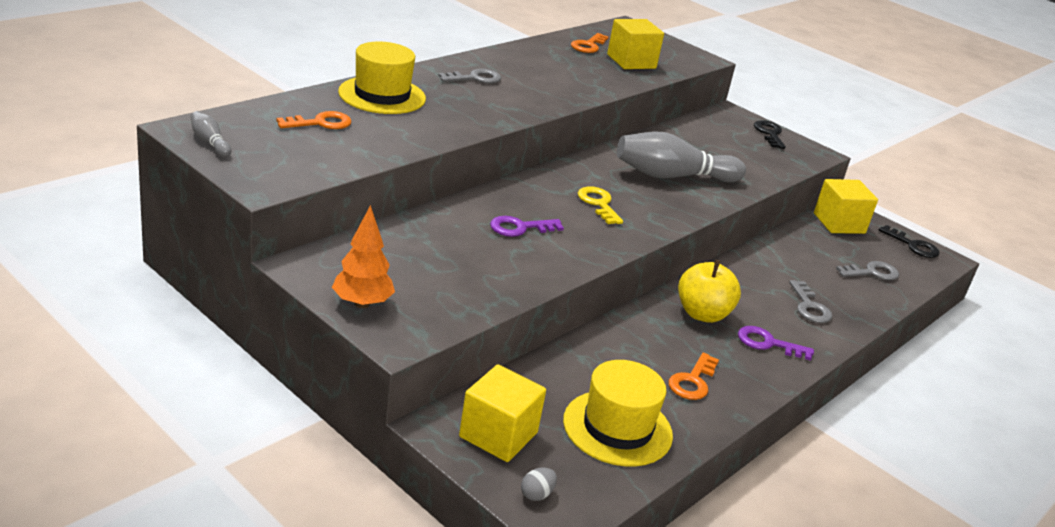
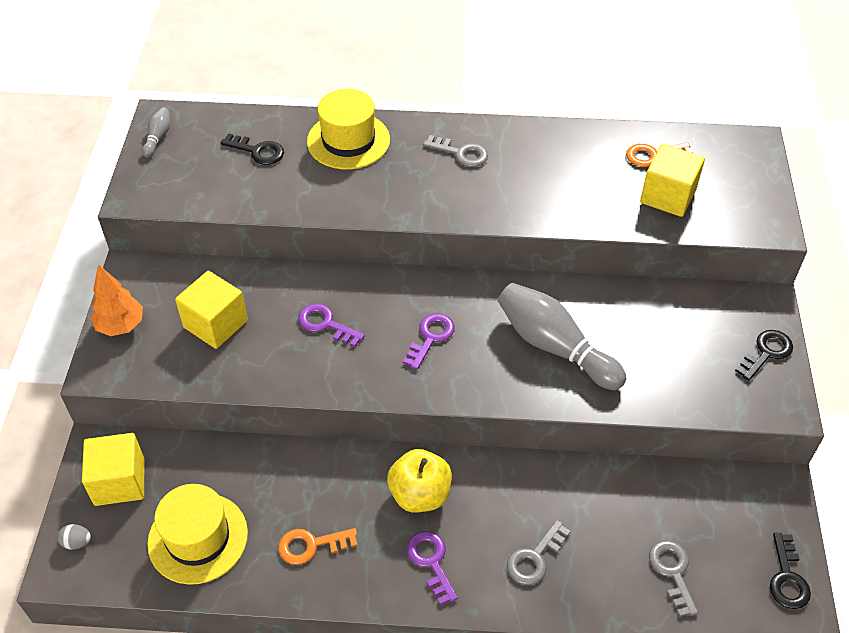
camera: 55 degrees right, 20 degrees up
(320, 123) = (257, 151): orange key -> black key
(598, 204) = (430, 337): yellow key -> purple key
(839, 223) = (738, 497): yellow cube -> yellow cube (215, 324)
(872, 273) = (672, 572): grey key -> grey key turned 135 degrees counterclockwise

